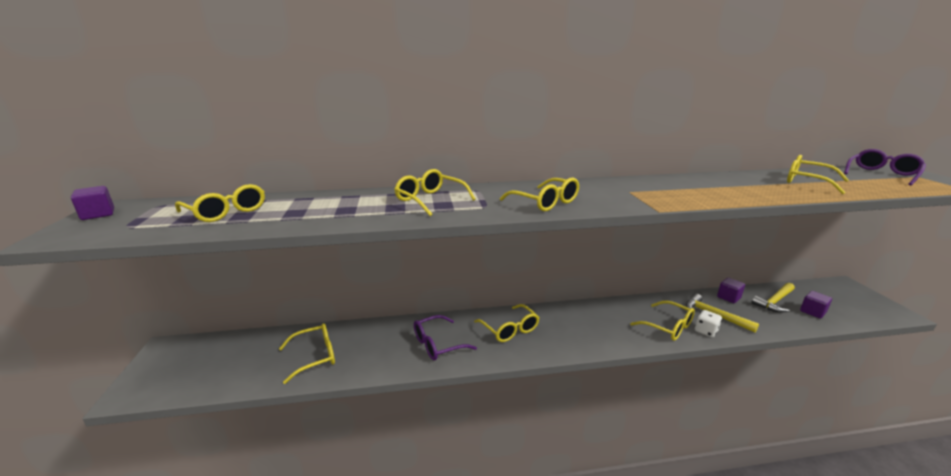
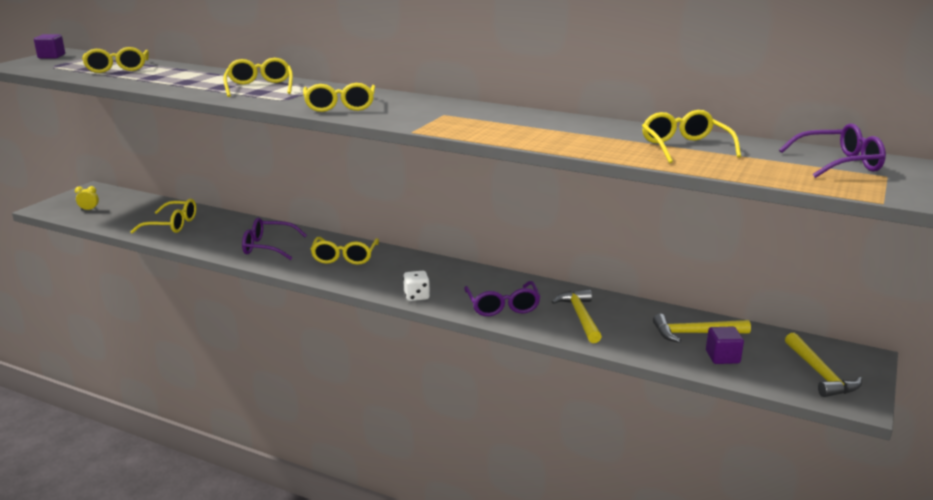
camera: 35 degrees right, 0 degrees up
(193, 374) = (89, 210): none -> yellow clock
(668, 327) = (502, 306): yellow glasses -> purple glasses
(706, 331) = (537, 323): white dice -> white dice (416, 296)
(728, 297) = (640, 311): purple cube -> none
(857, 303) = (820, 374): none -> yellow hammer

